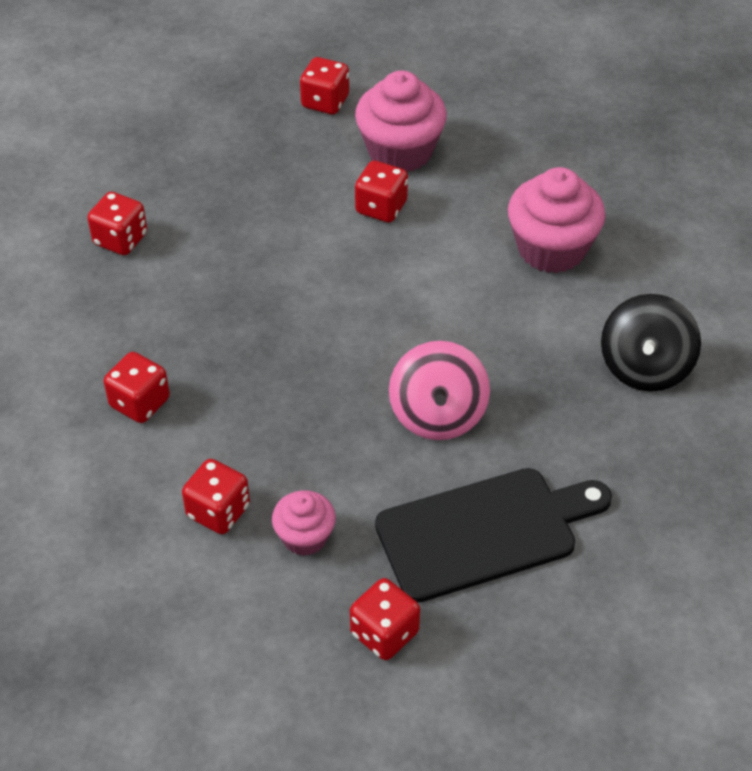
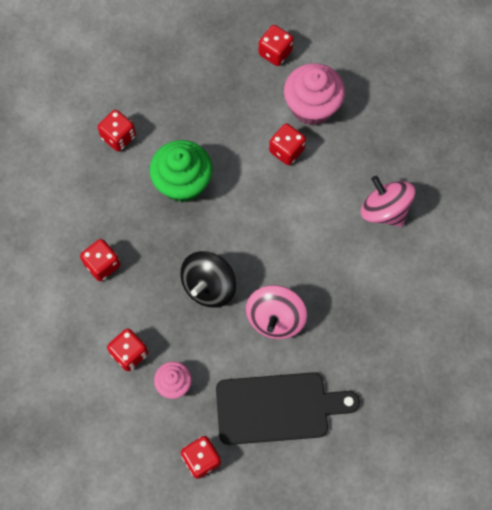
camera: 15 degrees right, 20 degrees up
(237, 275) = (183, 182): none -> green cupcake
(551, 249) = (384, 210): pink cupcake -> pink spinning top
(645, 367) = (412, 316): black spinning top -> black spinning top (209, 286)

